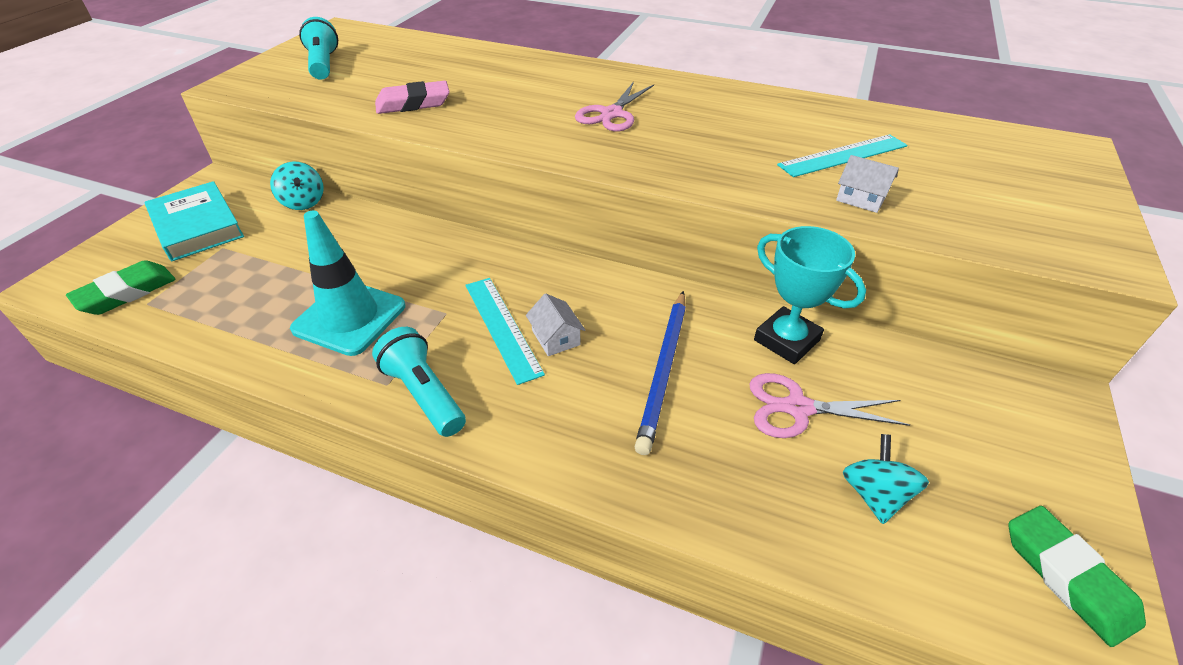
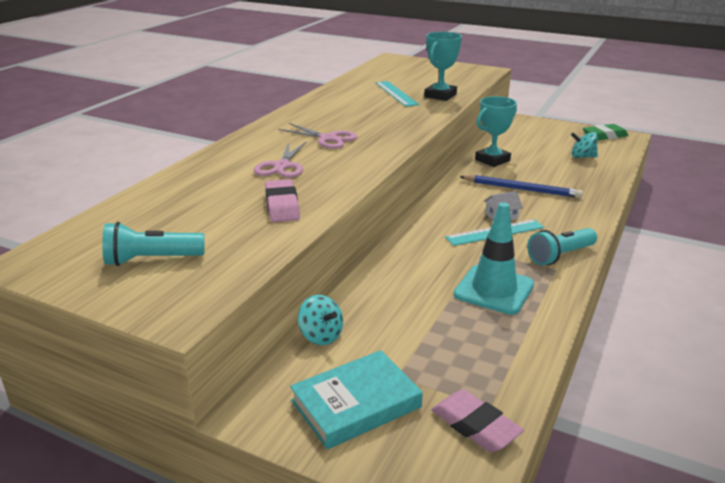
camera: 85 degrees left, 15 degrees down
(126, 293) = (475, 426): green eraser -> pink eraser
(303, 202) = (321, 336): turquoise spinning top -> turquoise spinning top turned 75 degrees clockwise
(797, 408) = (539, 163): pink scissors -> pink scissors (282, 166)
(861, 198) = (440, 96): white house -> turquoise trophy

